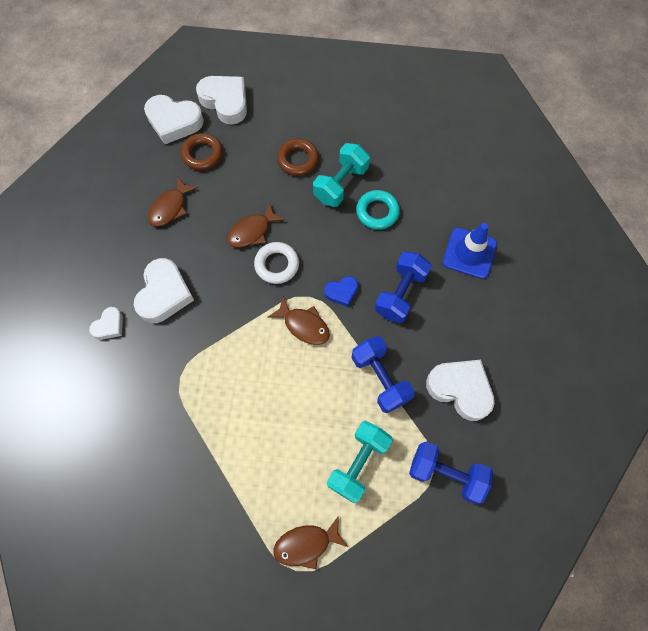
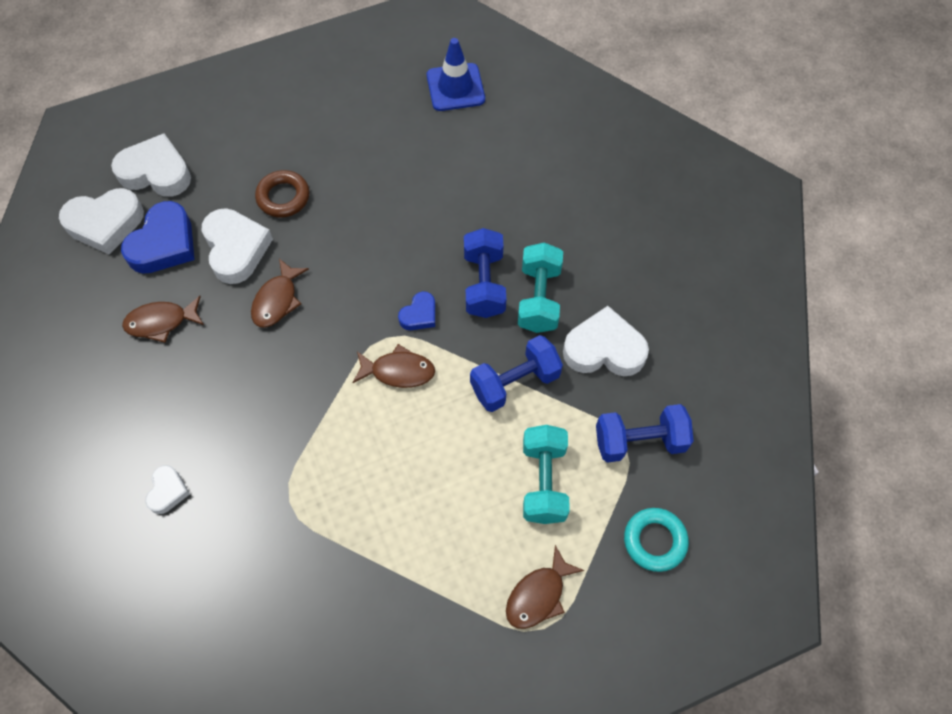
camera: 30 degrees left, 5 degrees down
(164, 294) = (214, 421): white heart -> white heart (236, 249)
(170, 207) = (161, 322): brown fish -> brown fish turned 75 degrees clockwise
(202, 154) = (164, 244): brown ring -> blue heart
(277, 265) = (328, 322): white ring -> none
(341, 184) = (349, 200): turquoise dumbbell -> turquoise dumbbell (539, 298)
(377, 212) = (408, 211): turquoise ring -> turquoise ring (654, 541)
(380, 378) = (515, 382): blue dumbbell -> blue dumbbell turned 60 degrees counterclockwise
(469, 253) = (532, 206): blue traffic cone -> blue traffic cone (455, 87)

